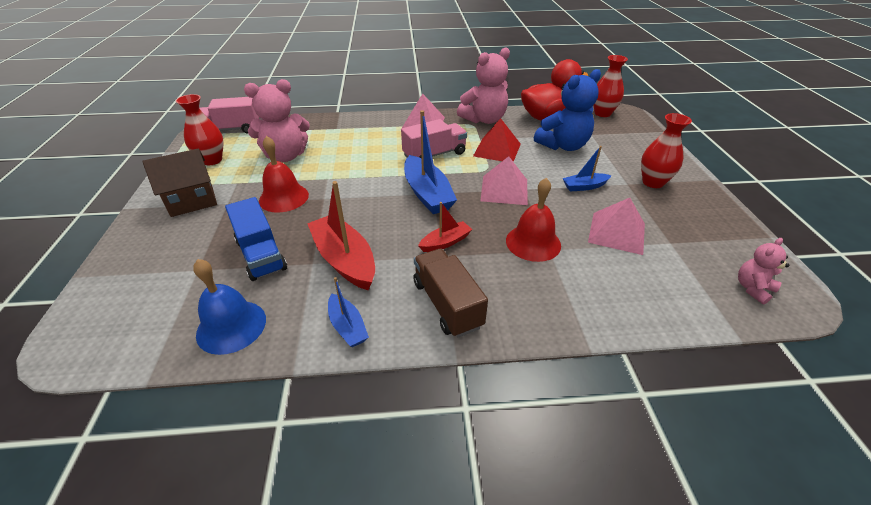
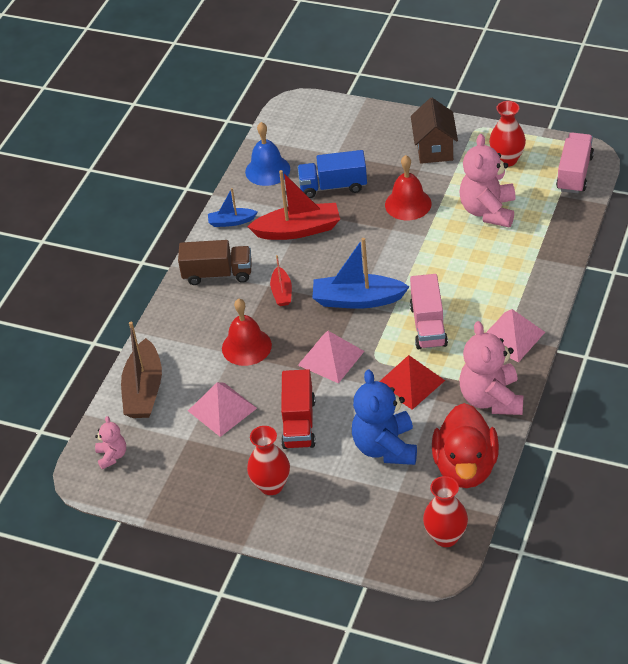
camera: 120 degrees right, 5 degrees up
(584, 186) = (299, 423): blue boat -> red truck
(657, 299) = (144, 390): none -> brown boat

